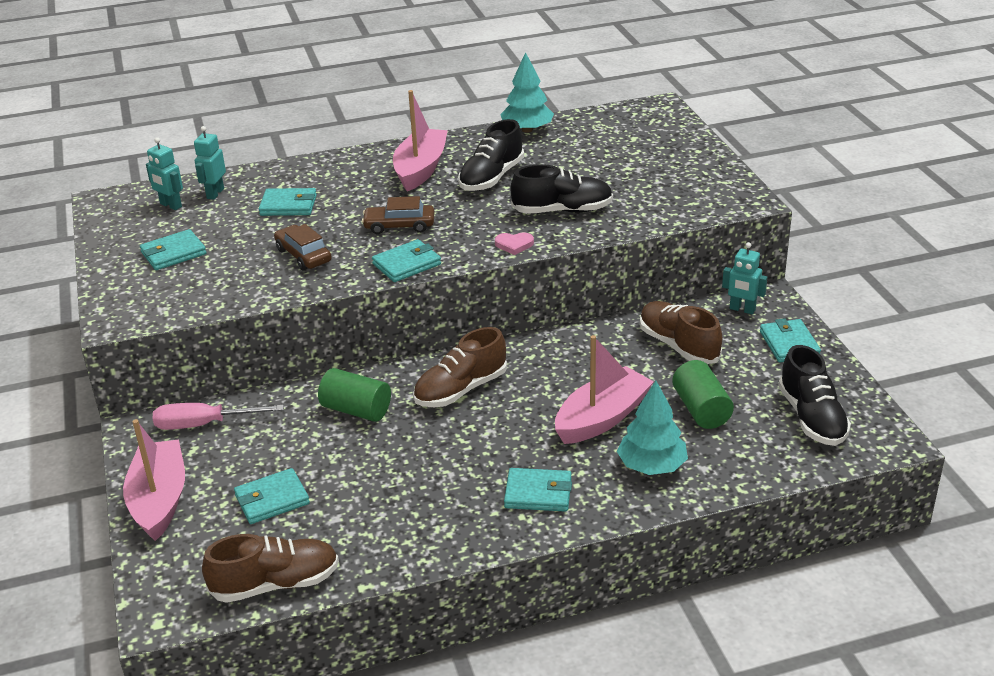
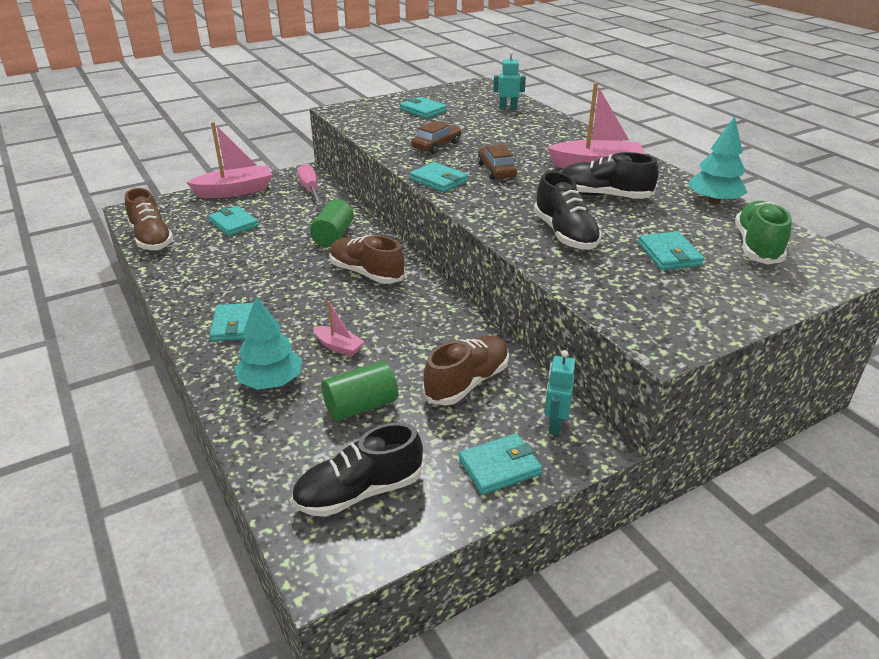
camera: 75 degrees right, 0 degrees up
(170, 205) = (484, 100): turquoise robot -> none
(288, 205) = (505, 131): turquoise wallet -> turquoise wallet (669, 254)
(514, 245) = (490, 218): pink heart -> none
(602, 418) = (338, 347): pink boat -> pink boat, size x0.52
(616, 131) = (757, 247): none -> green shoe

